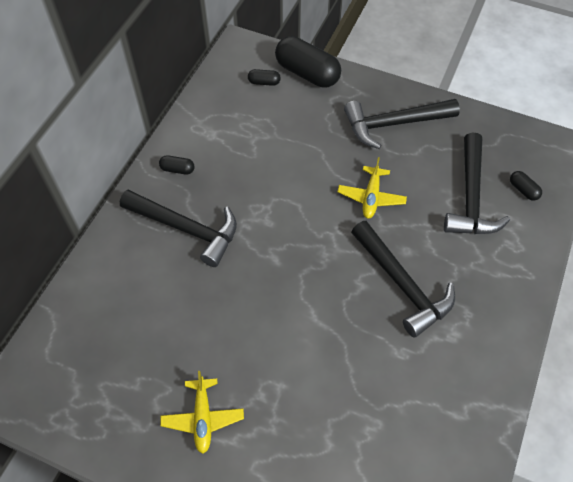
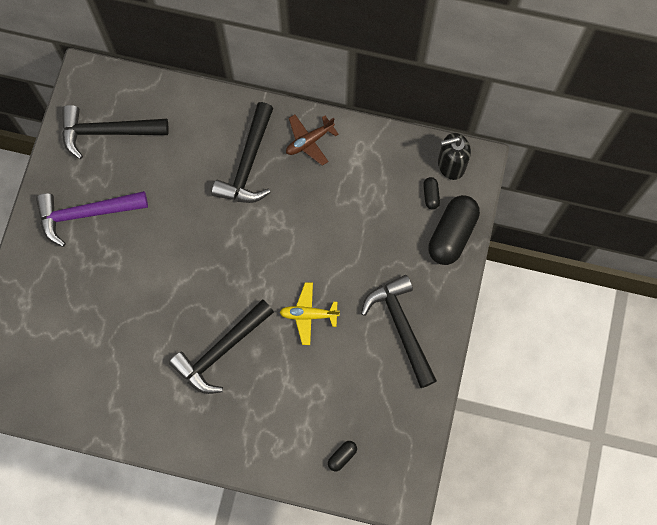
camera: 80 degrees right, 15 degrees up
(177, 169) = (309, 141): black capsule -> brown plane
(203, 418) = (86, 214): yellow plane -> purple hammer
(237, 63) = (451, 165): none -> black soap dispenser
(471, 197) = (325, 406): black hammer -> black hammer (107, 132)

